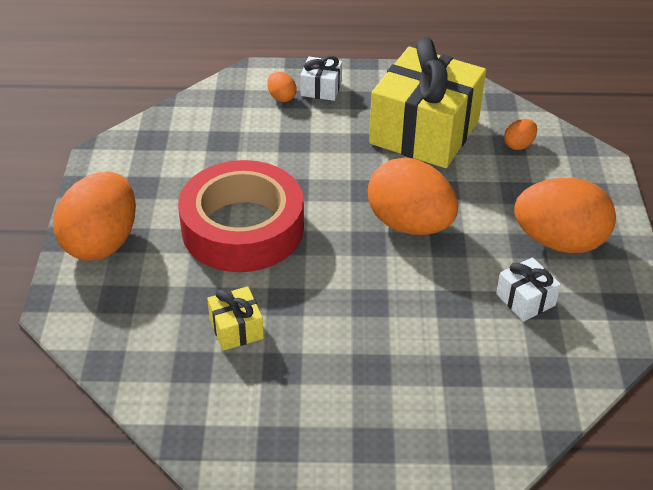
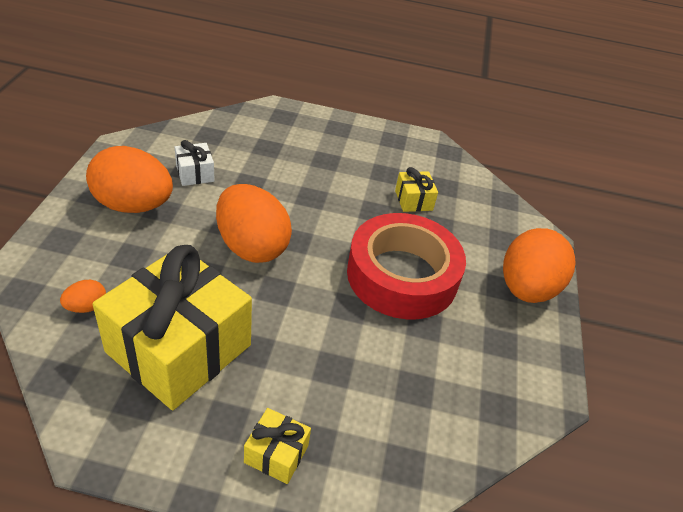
camera: 175 degrees left, 0 degrees up
(281, 97) = (334, 448): orange egg -> none
(321, 89) = (276, 454): white gift -> yellow gift

